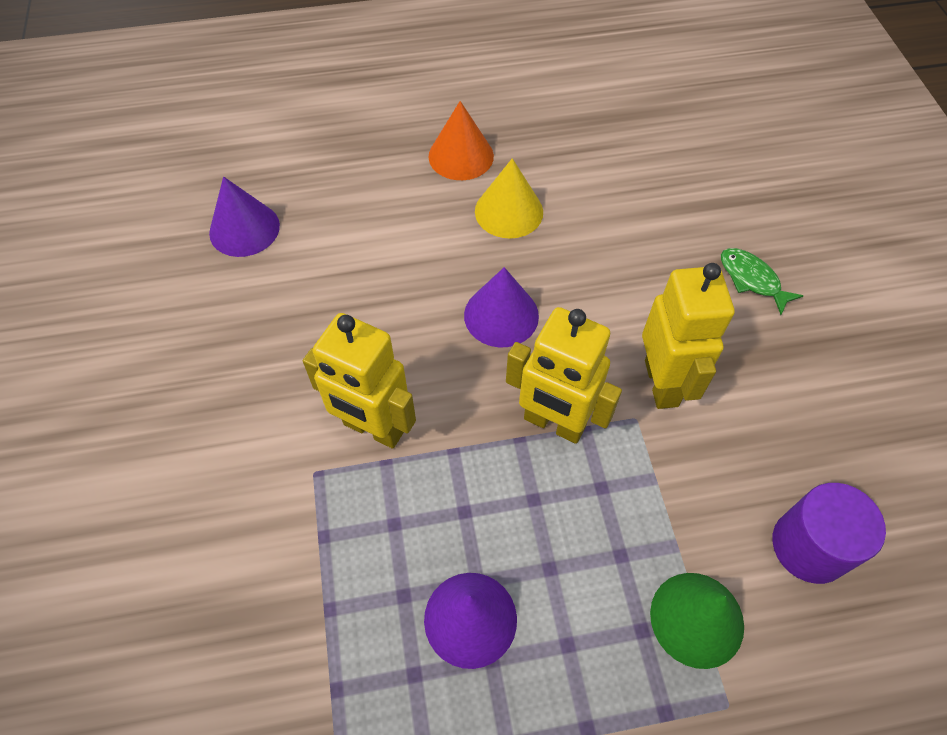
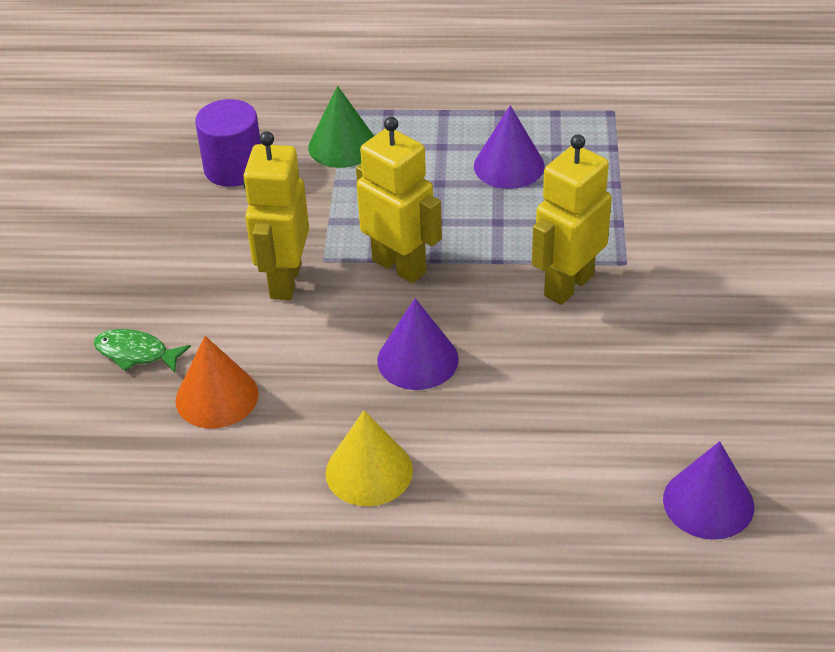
camera: 165 degrees left, 15 degrees down
(373, 428) = (568, 285): yellow robot -> yellow robot turned 90 degrees counterclockwise
(461, 156) = (406, 560): orange cone -> orange cone (217, 397)
(752, 279) = (136, 353): green fish -> green fish turned 135 degrees clockwise

